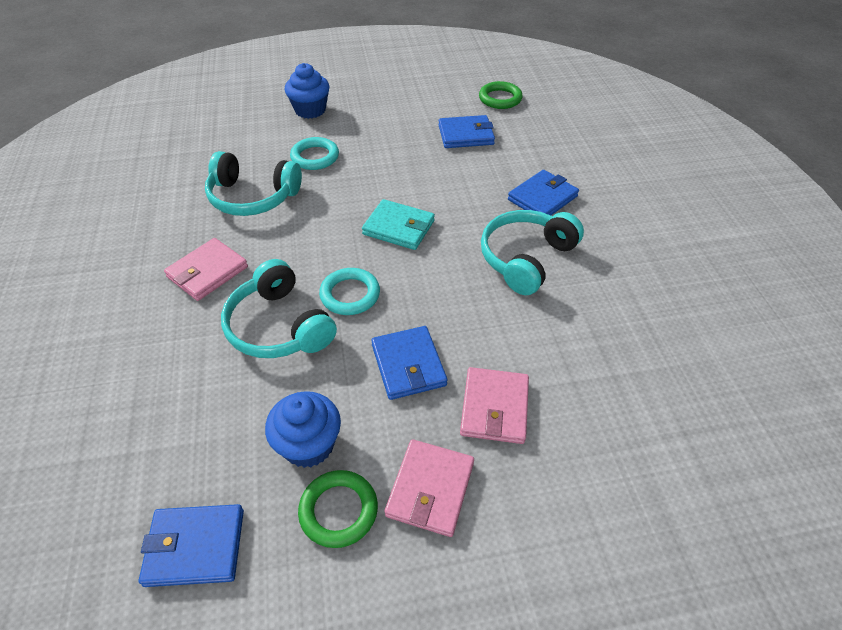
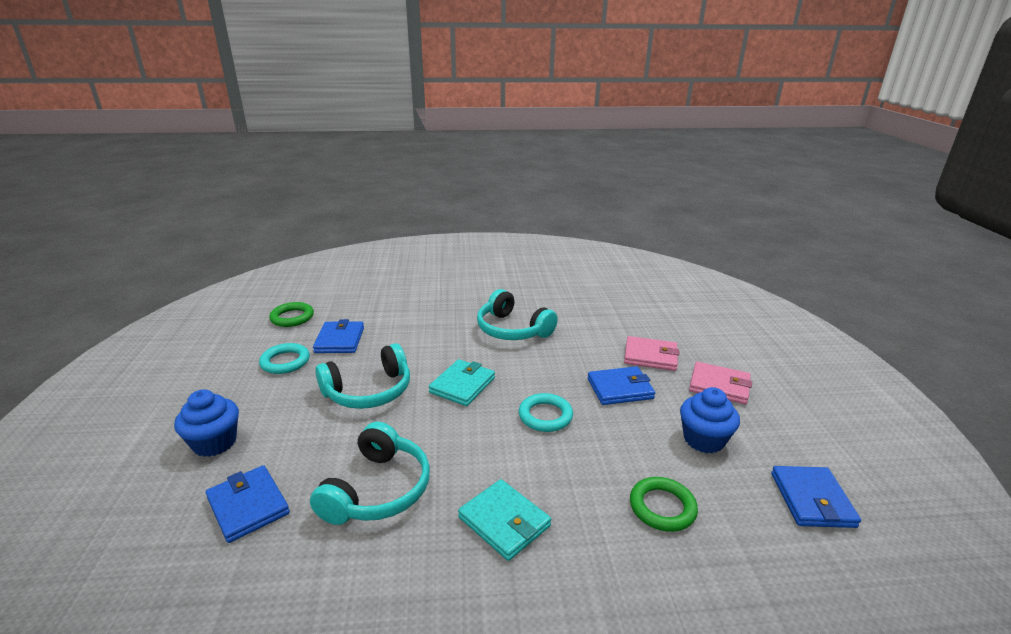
camera: 85 degrees left, 20 degrees down
(207, 272) = (504, 522): pink wallet -> turquoise wallet
(279, 326) = (584, 460): turquoise headphones -> turquoise headphones (369, 391)
(315, 157) = (322, 438): turquoise ring -> turquoise ring (285, 362)
(338, 510) = (750, 425): green ring -> green ring (662, 507)
(542, 198) = (445, 315): blue wallet -> blue wallet (248, 506)

